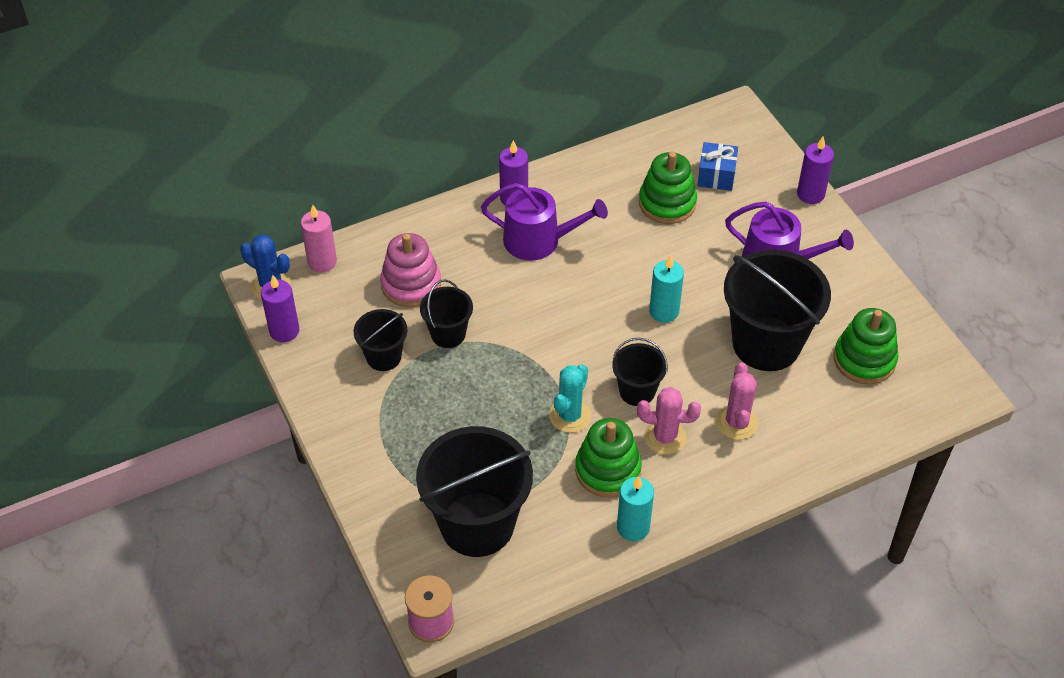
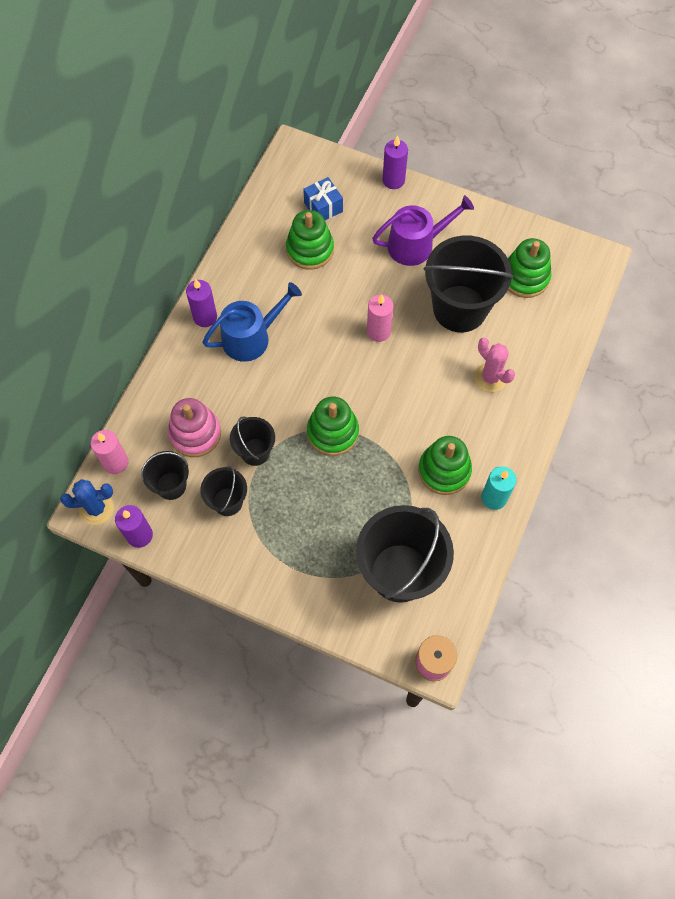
camera: 40 degrees left, 15 degrees up
(534, 365) = (333, 432): none -> green stacking toy
(539, 240) = (251, 337): purple watering can -> blue watering can
(570, 415) = (387, 451): turquoise cactus -> none
(637, 391) = (412, 401): black bucket -> black bucket (171, 485)
(664, 311) = (378, 331): turquoise candle -> pink candle
(665, 437) = (457, 421): pink cactus -> none

